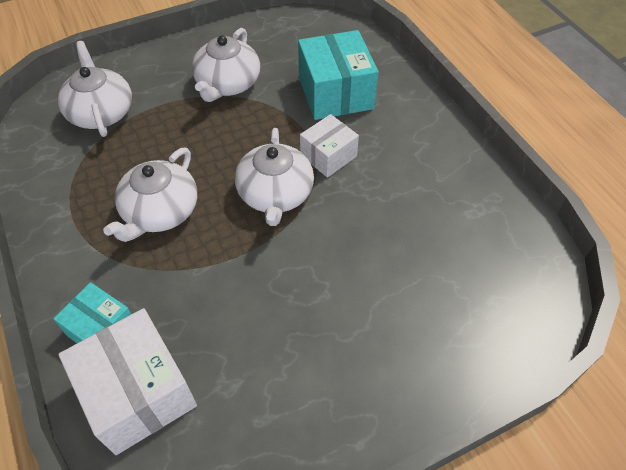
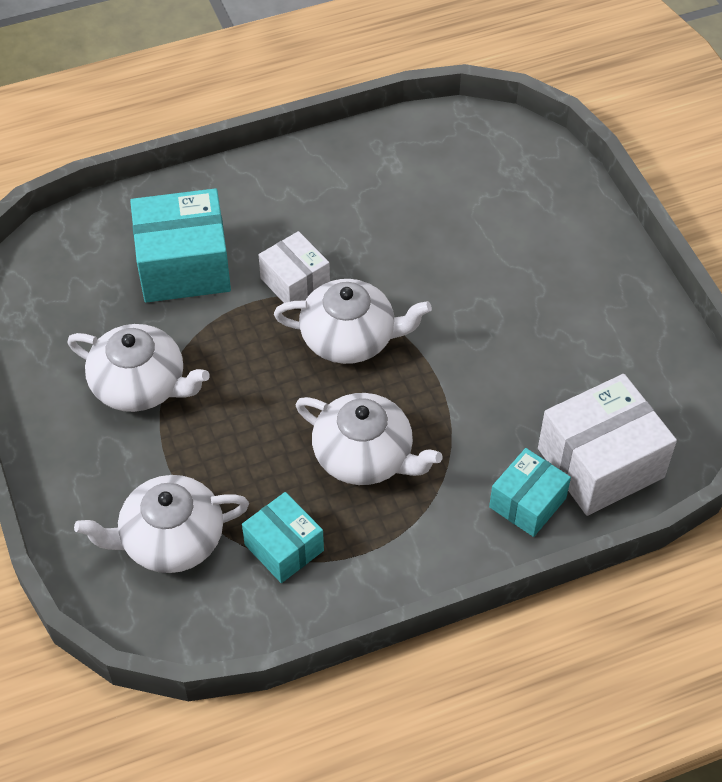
camera: 85 degrees left, 0 degrees up
(84, 170) = (284, 547): none -> turquoise box

